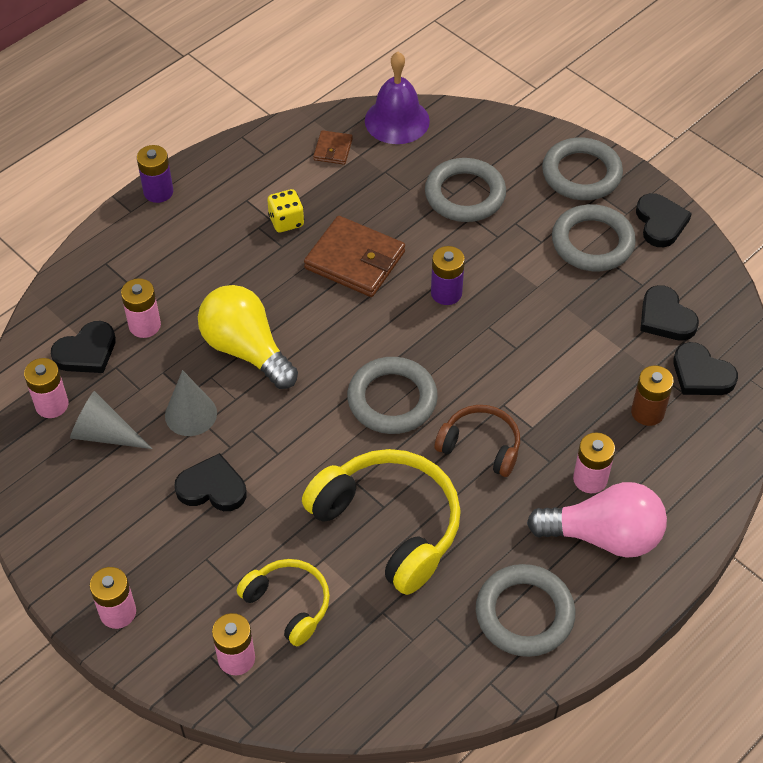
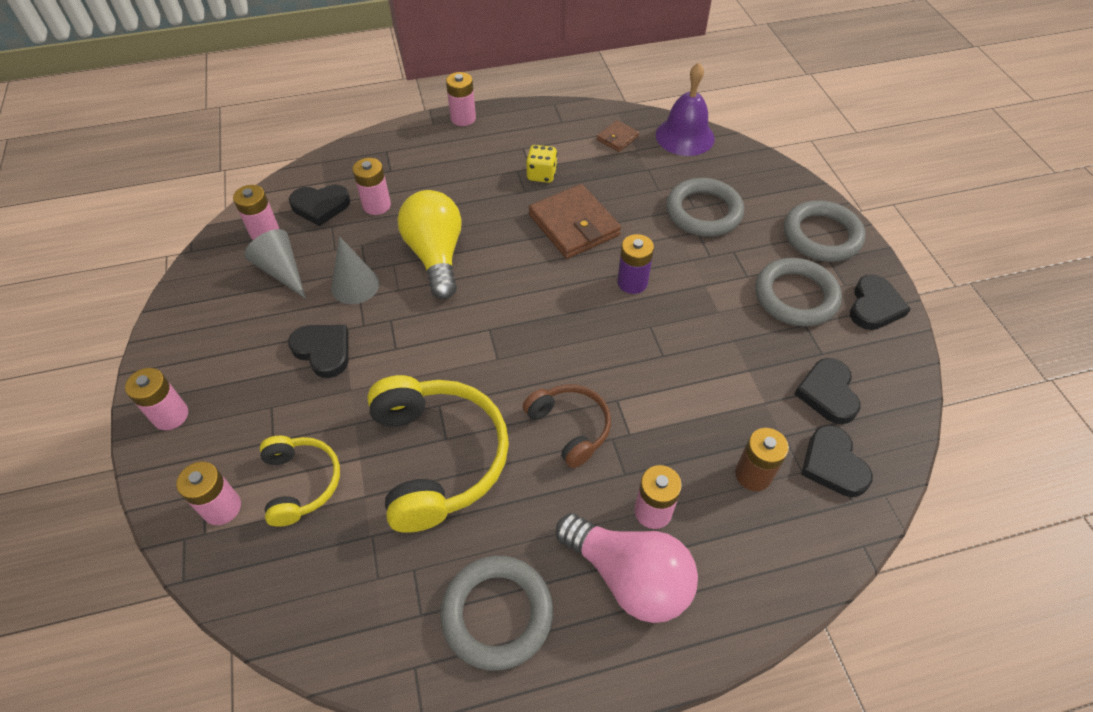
camera: 30 degrees right, 0 degrees up
(158, 192) = (463, 118): purple battery -> pink battery
(392, 399) = (522, 349): grey ring -> none

